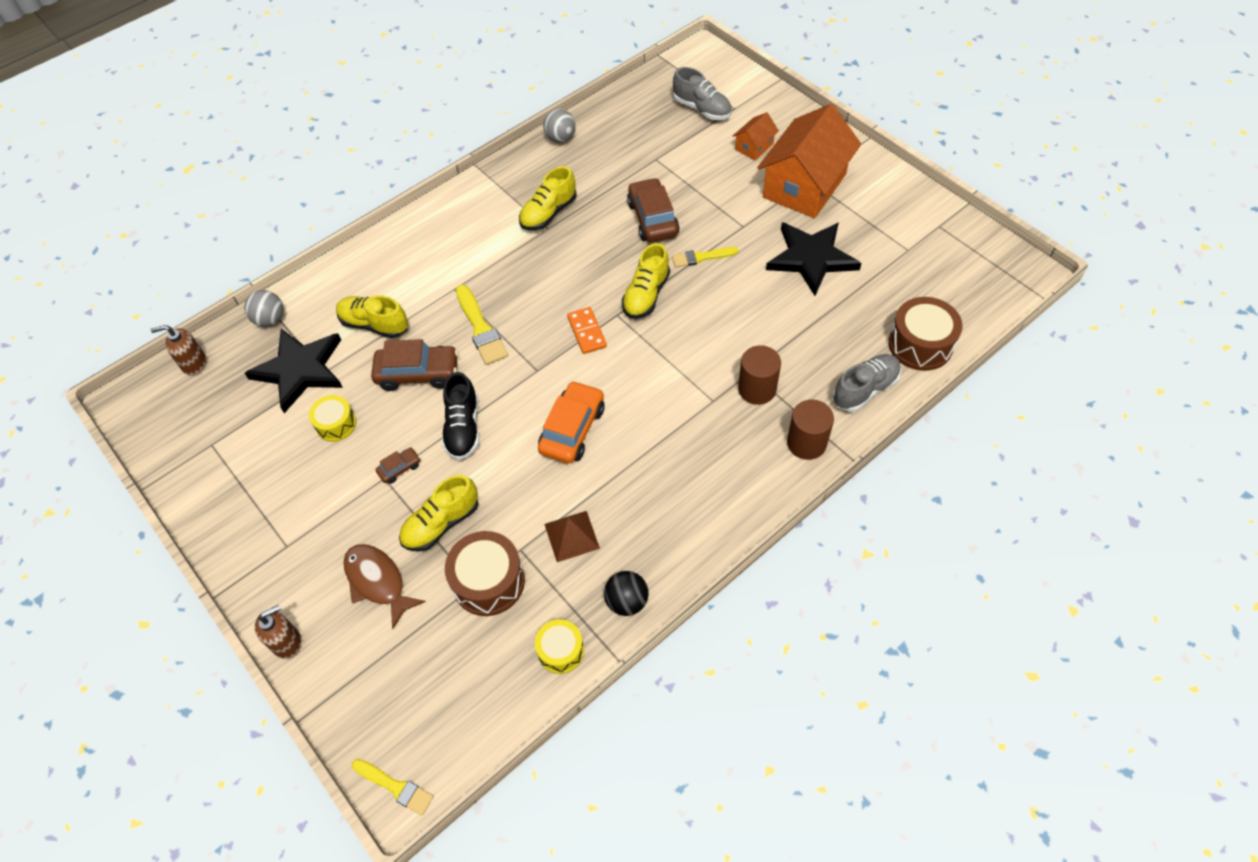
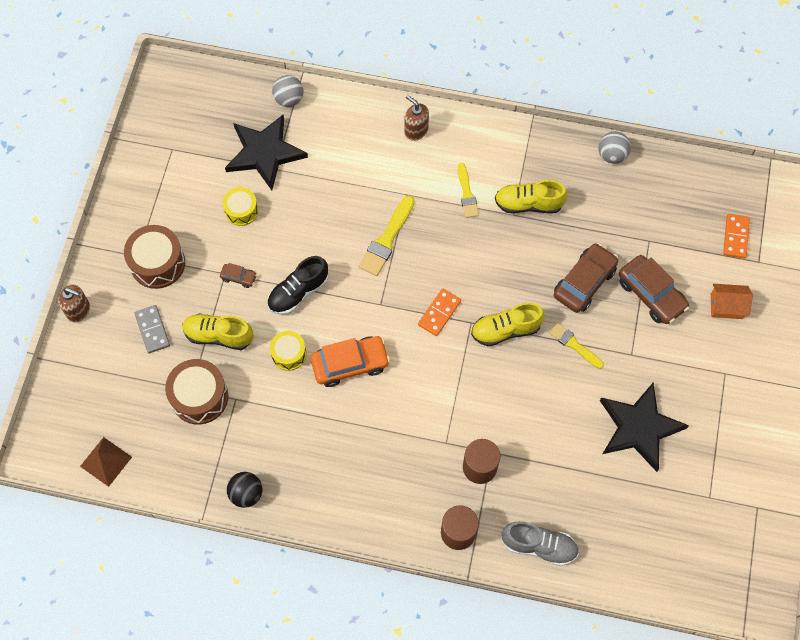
camera: 50 degrees right, 10 degrees up
(194, 364) = (220, 85): brown soap dispenser -> brown soap dispenser (416, 130)
(374, 324) = (336, 168): yellow shoe -> none
(377, 582) = (152, 330): brown fish -> grey domino
(395, 787) = (37, 444): yellow brush -> yellow brush (467, 193)
(418, 373) = (318, 229): brown car -> brown car (651, 294)
(560, 651) = (184, 477): yellow drum -> yellow drum (289, 354)
(571, 536) = (268, 424): brown pyramid -> brown pyramid (106, 461)
(702, 109) = (735, 237): grey shoe -> orange domino
(804, 186) = (714, 373): orange house -> none
(920, 344) = (615, 563): brown drum -> brown drum (157, 263)

